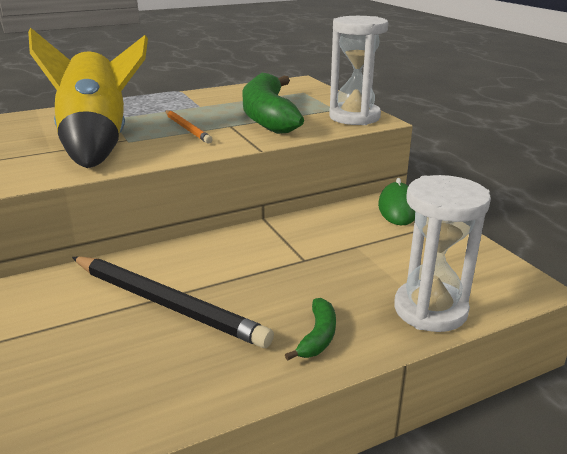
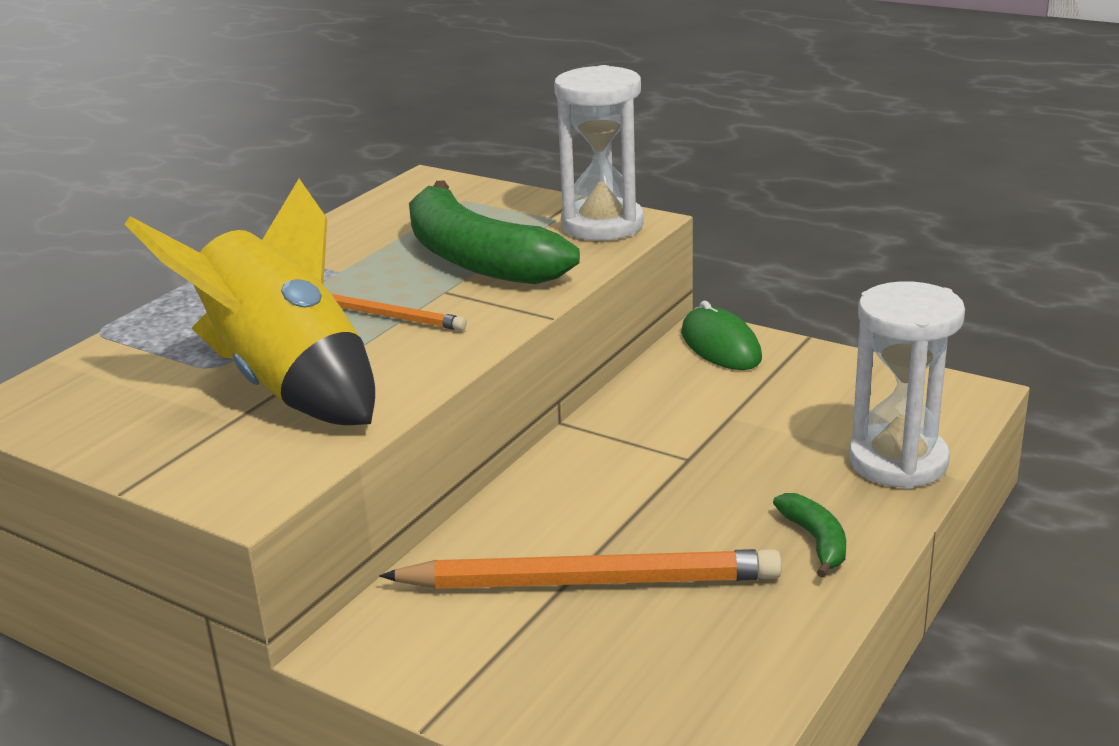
camera: 30 degrees left, 0 degrees up
(166, 304) = (589, 581): black pencil -> orange pencil

